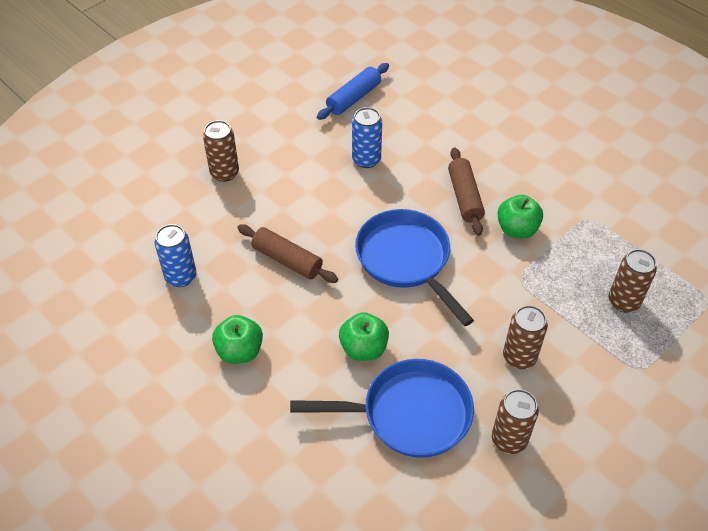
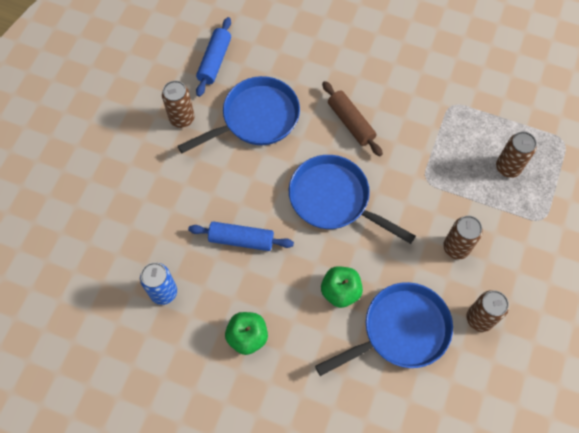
camera: 25 degrees left, 15 degrees up
(224, 173) = (145, 179): brown can -> brown can (182, 118)
(287, 260) = (241, 239): brown rolling pin -> blue rolling pin
(366, 160) = (256, 118): blue can -> blue pan
(517, 229) = (403, 136): green apple -> none

